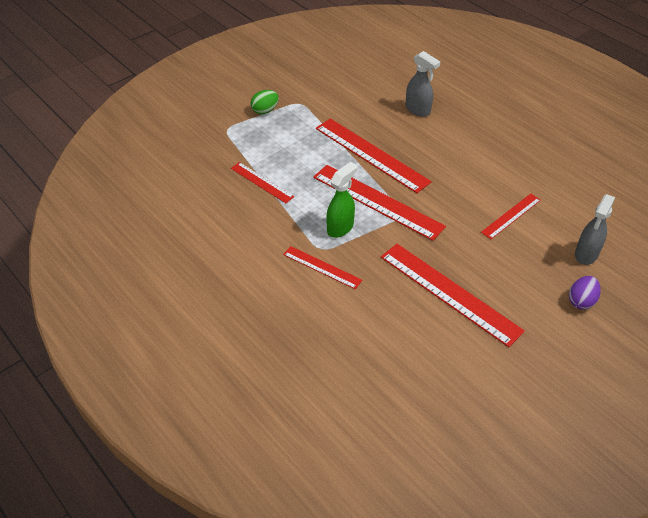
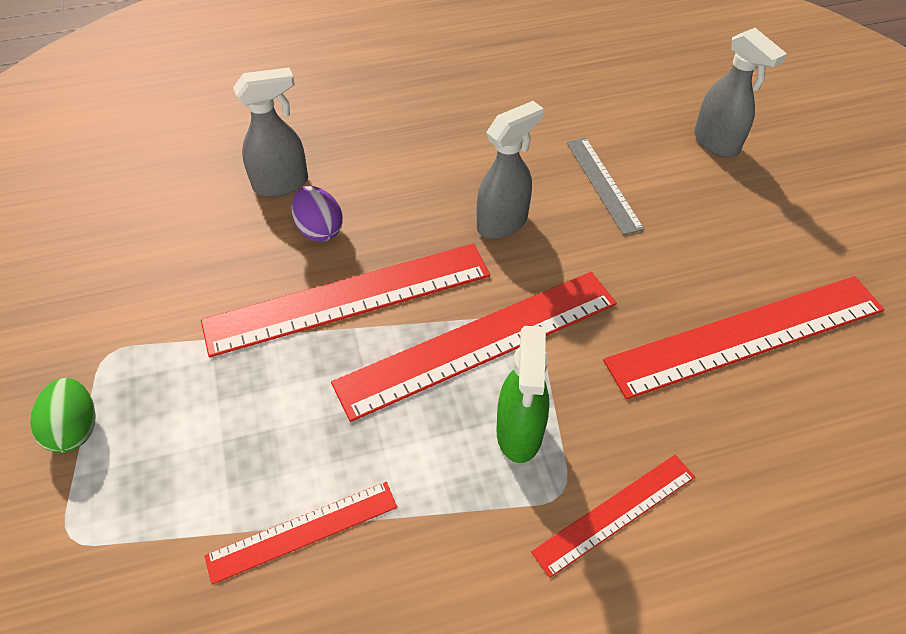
camera: 65 degrees left, 5 degrees up
(340, 228) = (519, 433): green spray bottle -> green spray bottle turned 150 degrees counterclockwise
(453, 187) = (503, 223): none -> grey spray bottle
(511, 216) = (603, 184): red ruler -> grey ruler
(581, 301) = (806, 189): purple egg -> purple egg (319, 229)

